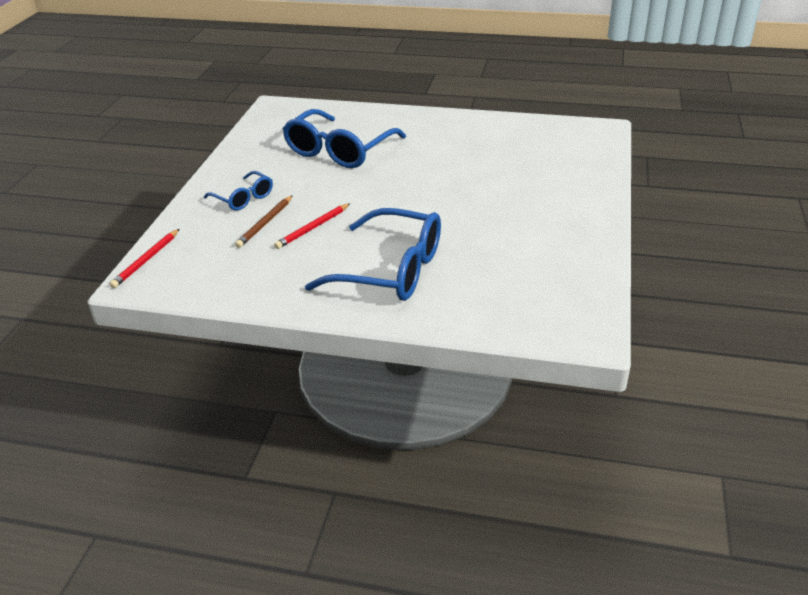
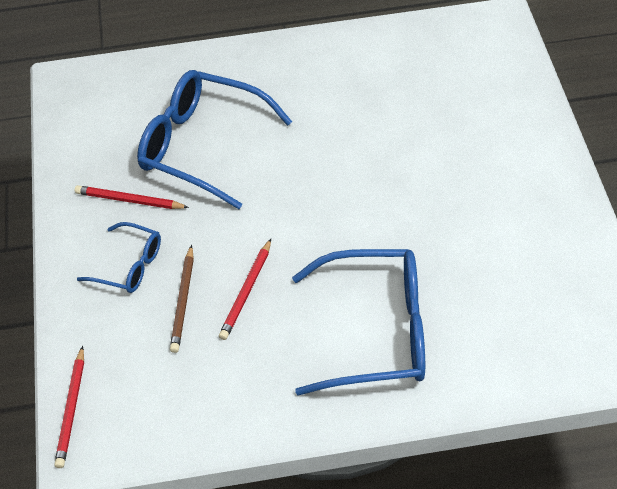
camera: 20 degrees left, 15 degrees up
(270, 167) = (129, 200): none -> red pencil
(339, 151) = (202, 146): blue glasses -> blue glasses turned 105 degrees clockwise

